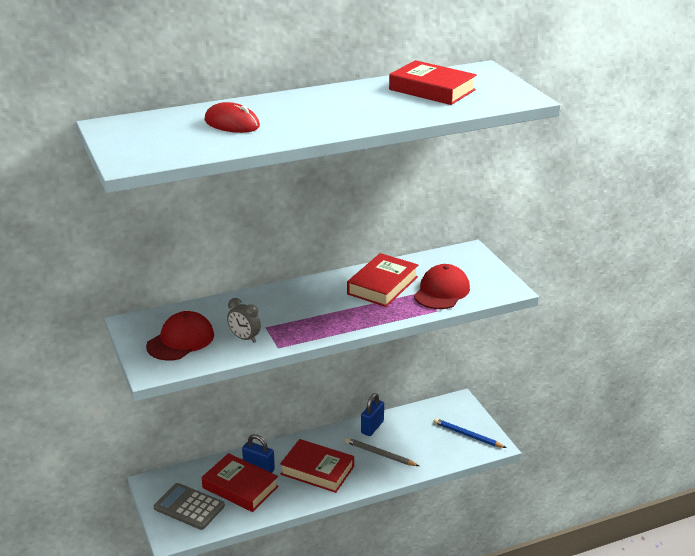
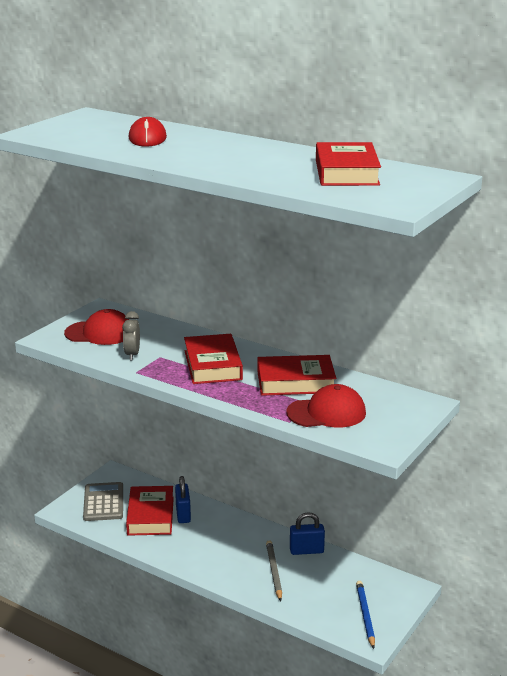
camera: 55 degrees right, 5 degrees down
(317, 470) = (213, 546): red book -> red book (213, 365)

